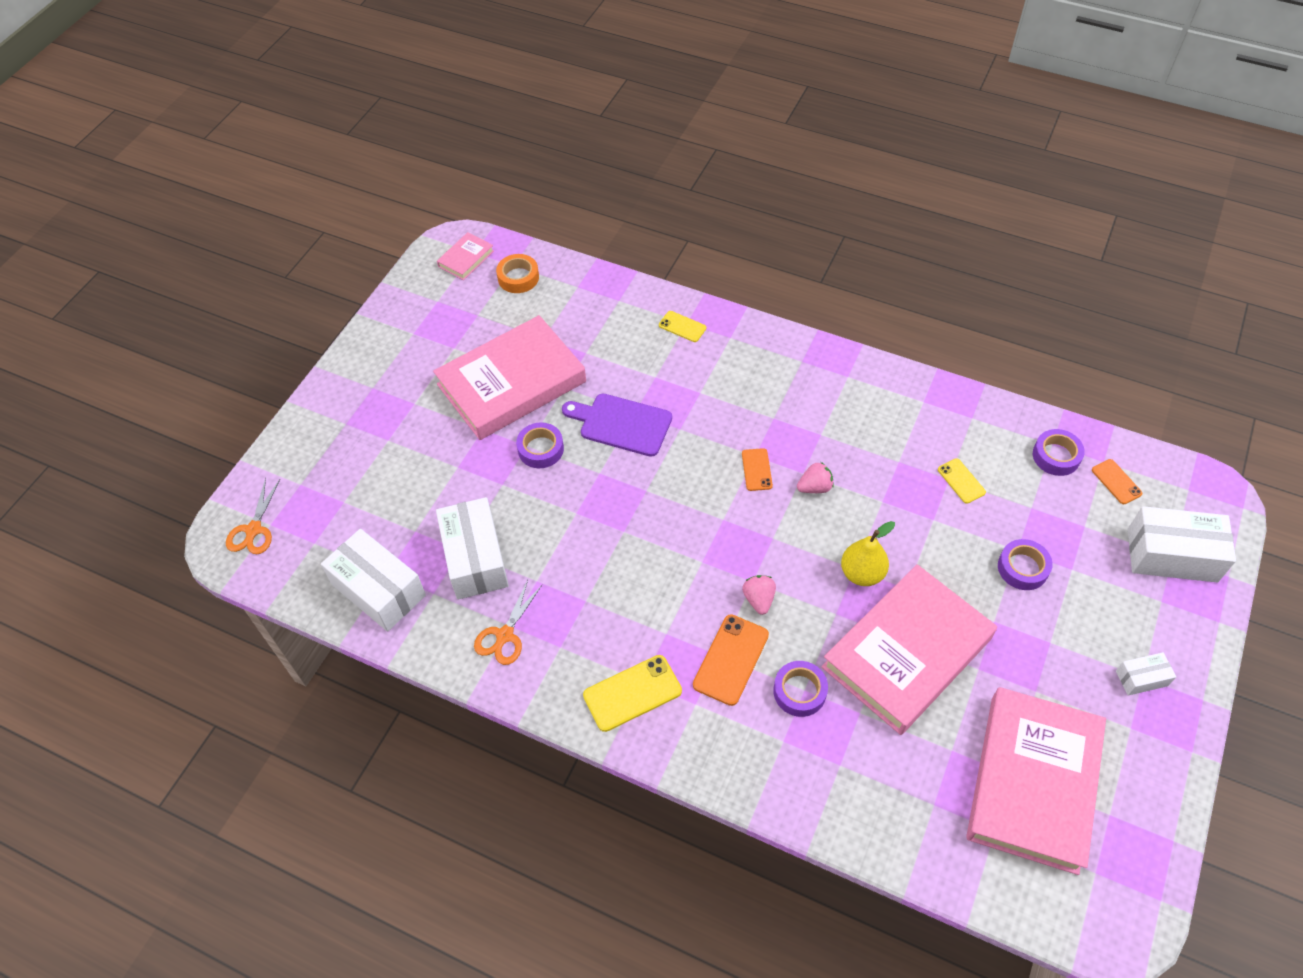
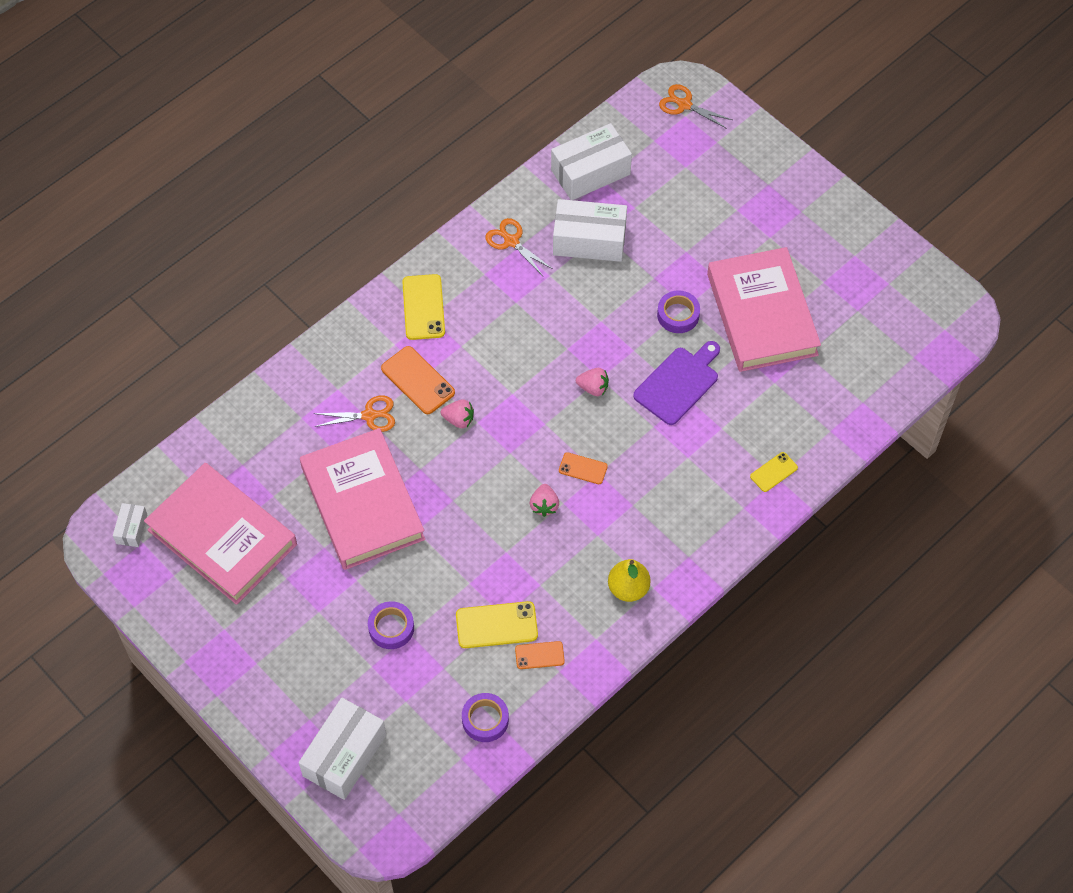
camera: 110 degrees right, 5 degrees up
(466, 259) = (937, 320): pink book -> none
(518, 278) = (894, 356): orange tape -> none
(660, 492) = (593, 388): none -> pink strawberry
(799, 691) = (369, 415): purple tape -> orange scissors
(862, 573) = (446, 503): yellow pear -> yellow pear (628, 588)
(961, 481) = (496, 625): yellow phone -> yellow phone, size x1.67
(1116, 482) = (435, 755): orange phone -> orange phone (539, 655)
(1141, 678) = (256, 661): white box -> white box (132, 529)

